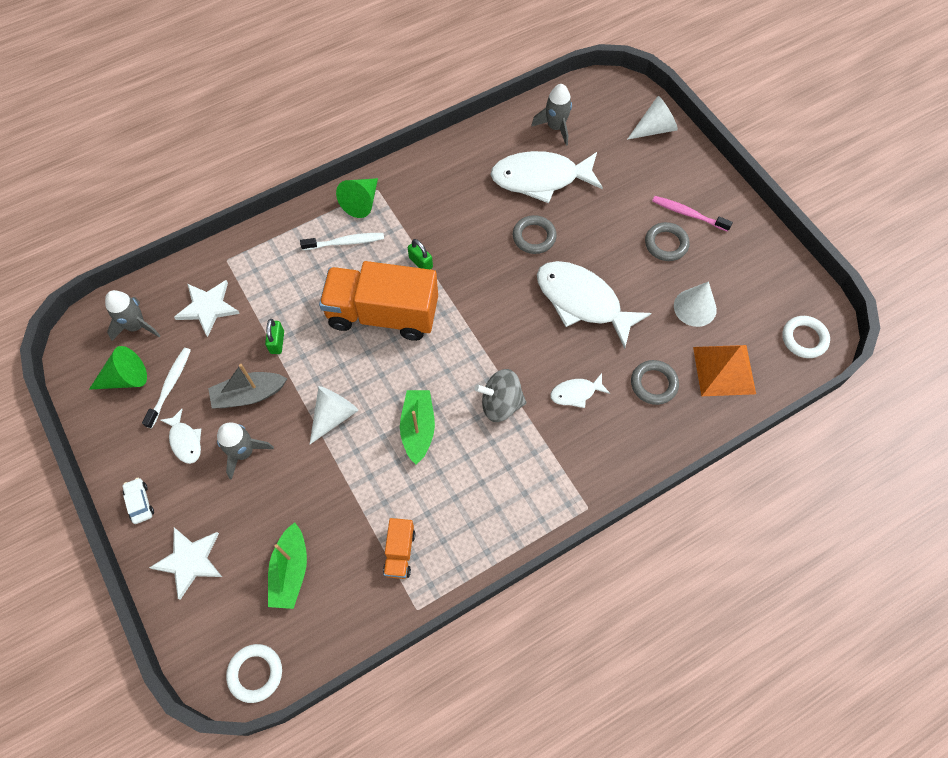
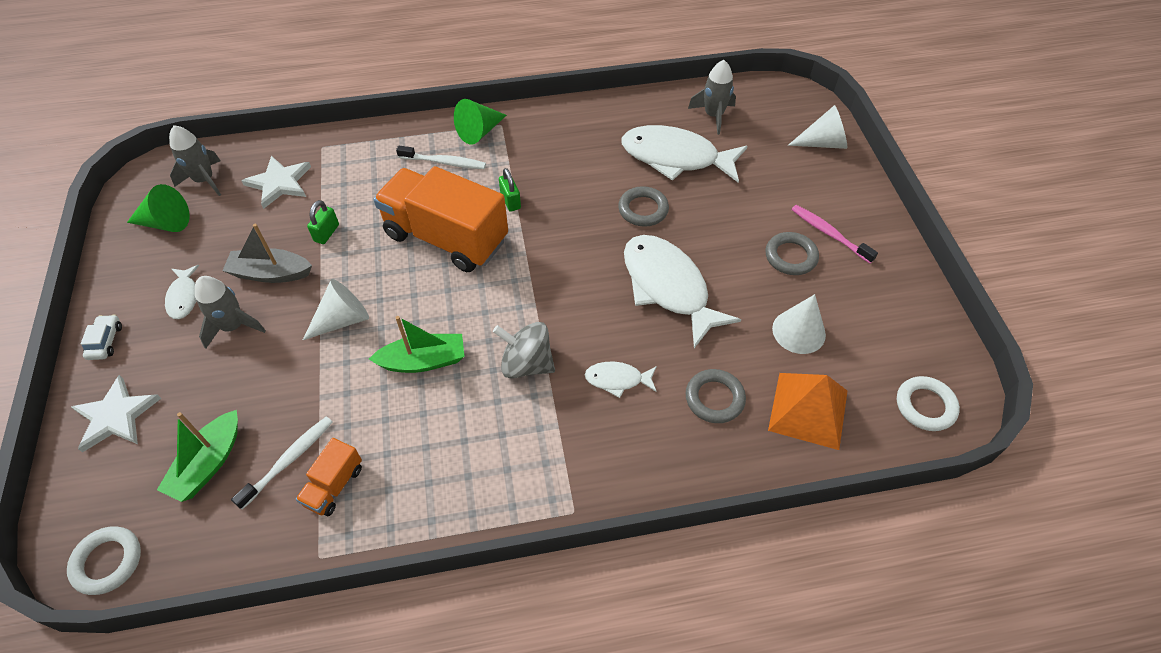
camera: 20 degrees right, 10 degrees down
(170, 386) = (201, 242): white toothbrush -> white toothbrush (288, 461)
(418, 429) = (423, 361): green boat -> green boat turned 60 degrees clockwise

